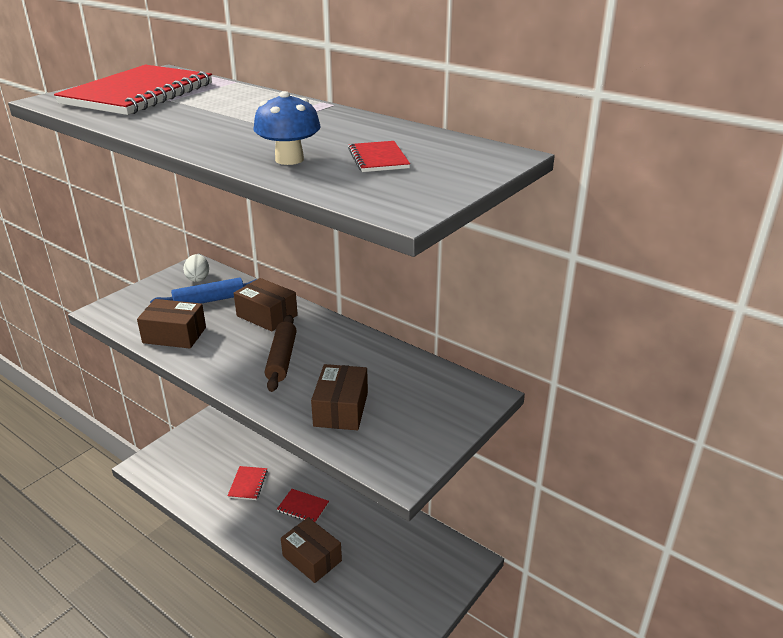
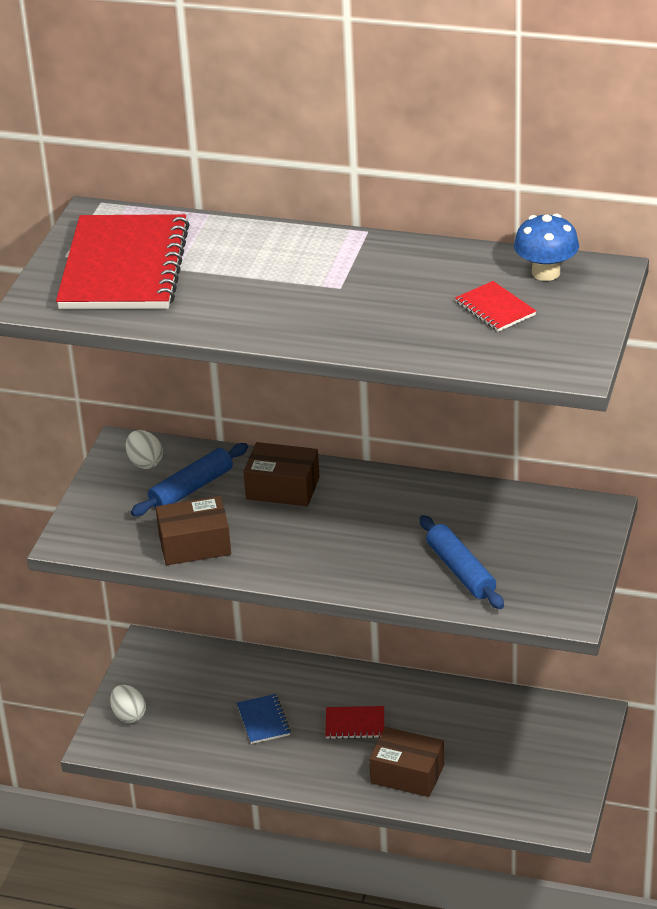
camera: 20 degrees left, 5 degrees up
(173, 452) = (129, 715): none -> white egg
(248, 484) = (263, 720): red notebook -> blue notebook
(282, 359) = (349, 535): brown rolling pin -> none
(289, 159) = (413, 332): blue mushroom -> blue mushroom (546, 273)
(341, 409) = (460, 571): brown box -> blue rolling pin

